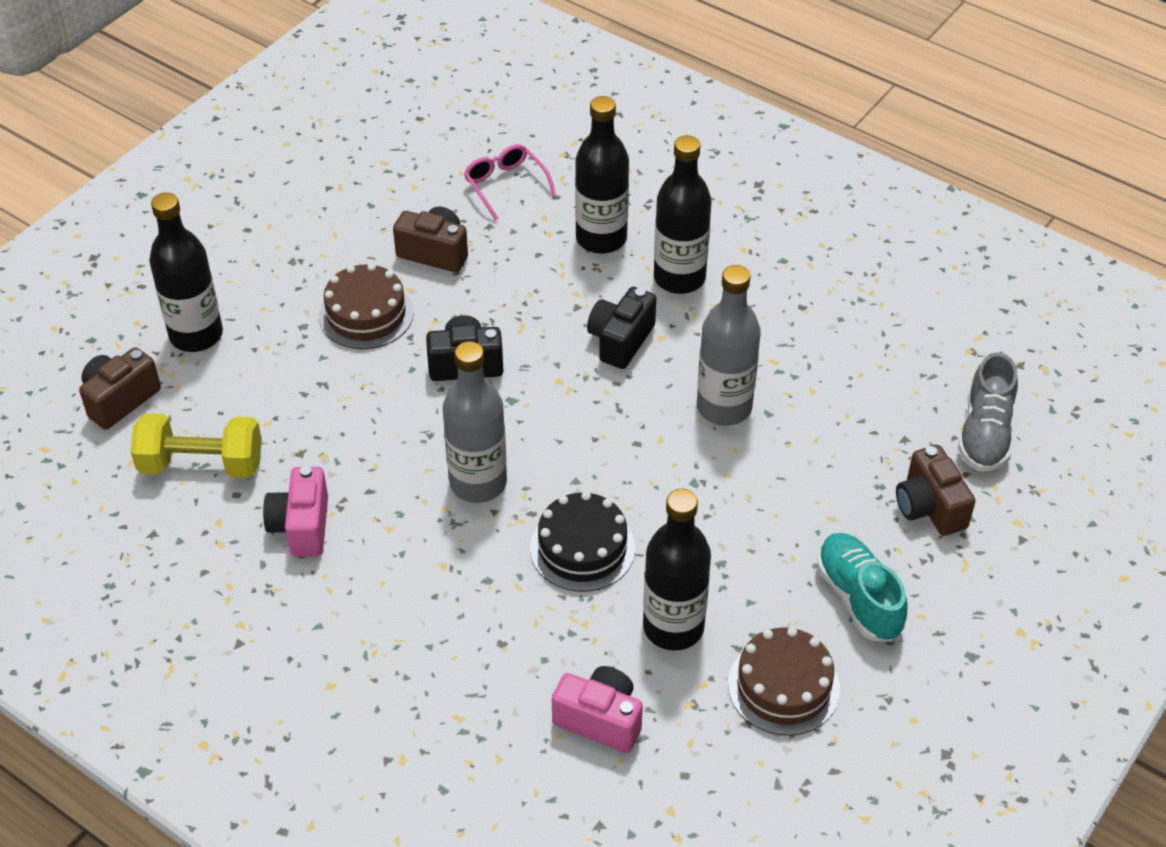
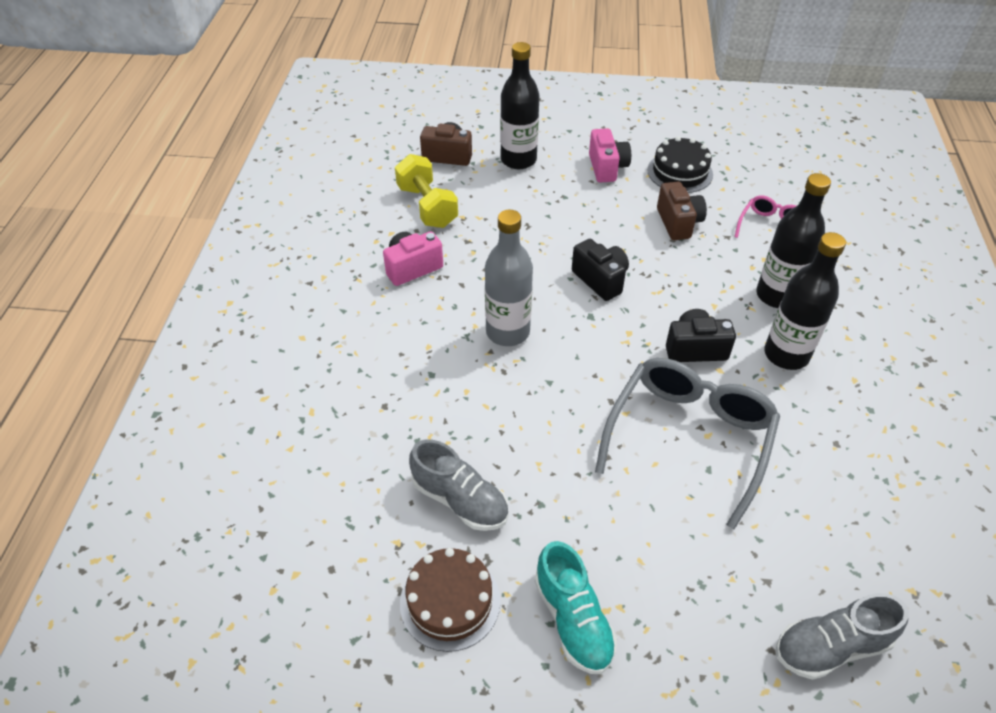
camera: 60 degrees right, 0 degrees up
(366, 314) = (598, 217): brown cake -> none
(582, 548) = (493, 413): black cake -> black cake (680, 172)
(600, 720) = (352, 492): pink camera -> pink camera (607, 167)
(673, 627) = (460, 500): black bottle -> grey shoe
(724, 407) = (689, 438): grey bottle -> grey glasses
(858, 598) = (573, 619): turquoise shoe -> turquoise shoe turned 120 degrees clockwise
(929, 507) = (710, 635): brown camera -> none

